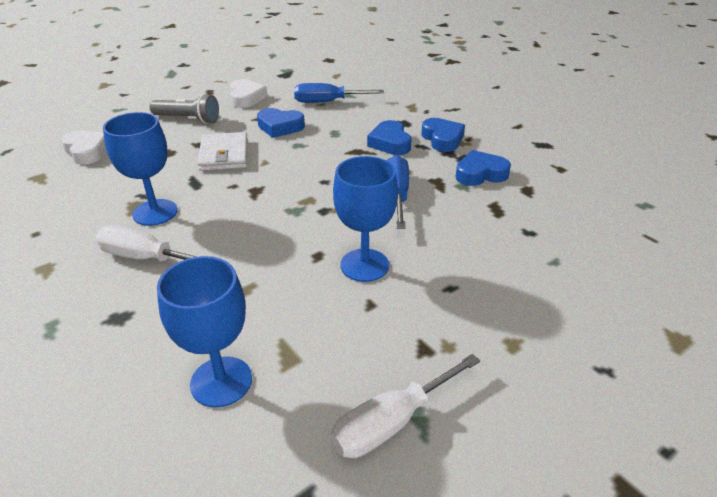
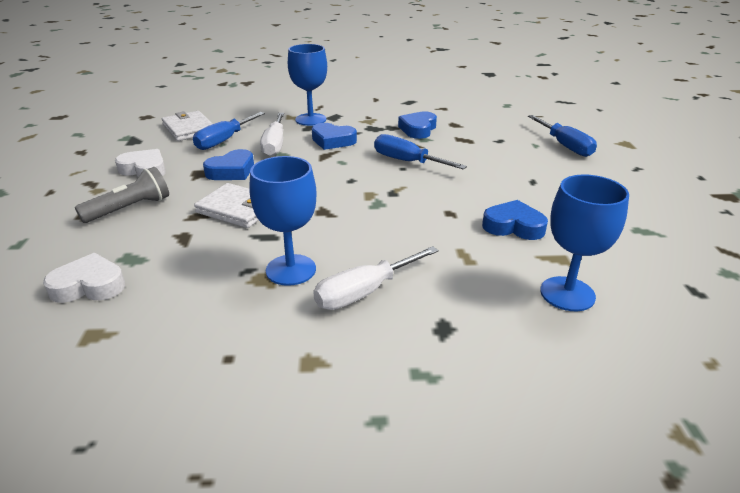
camera: 55 degrees left, 5 degrees down
(329, 81) = (189, 129): none -> white wallet
(364, 265) = (480, 200): blue goblet -> blue goblet (310, 119)
(391, 422) = (645, 240): white screwdriver -> white screwdriver (275, 145)
(442, 139) = (356, 124): blue heart -> blue heart (513, 226)
(585, 285) = (565, 146): none -> blue screwdriver

